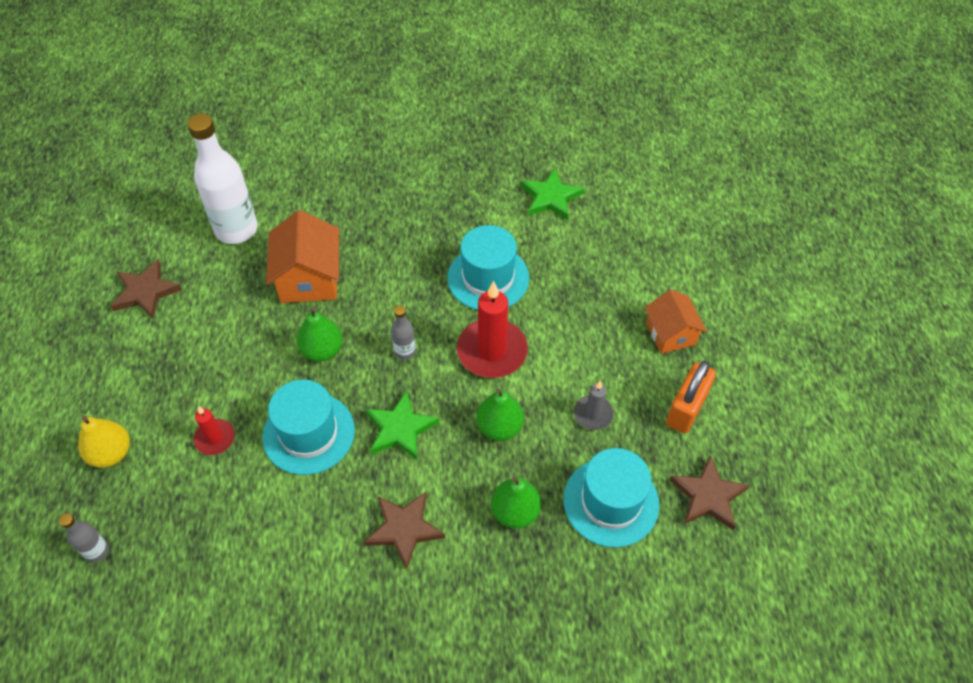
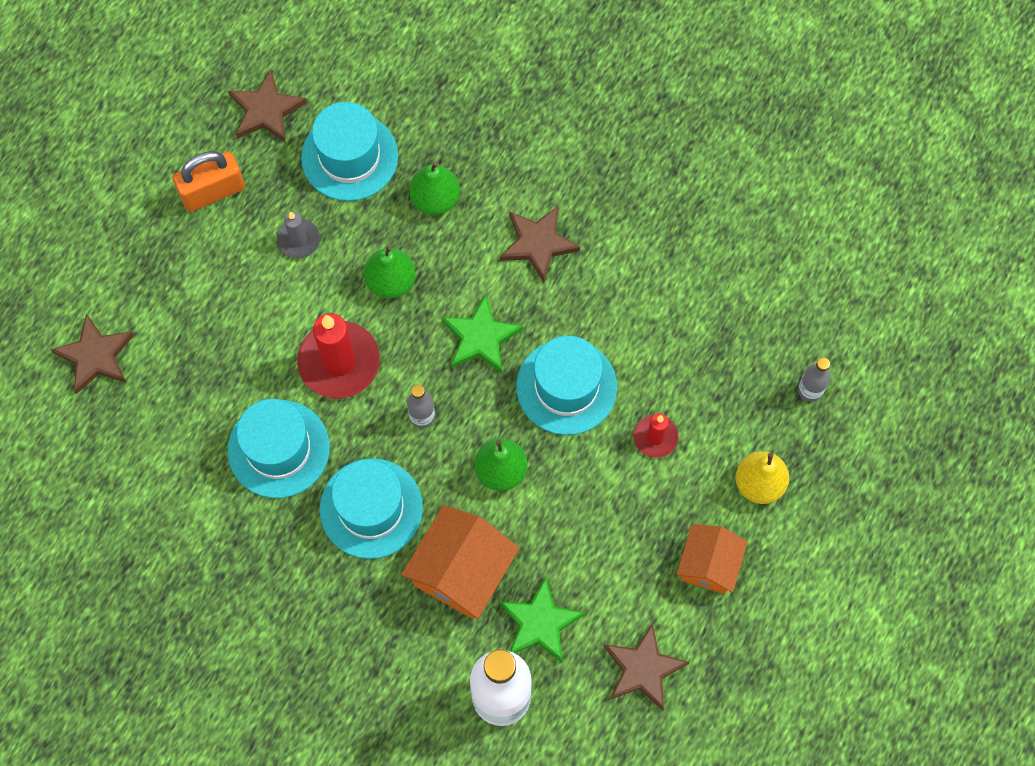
camera: 145 degrees left, 15 degrees up
(398, 279) = (371, 508): none -> turquoise hat
(551, 197) = (130, 509): green star -> green star (540, 623)
(656, 261) = (95, 356): none -> brown star
(670, 333) = (157, 270): orange house -> orange house (709, 565)

